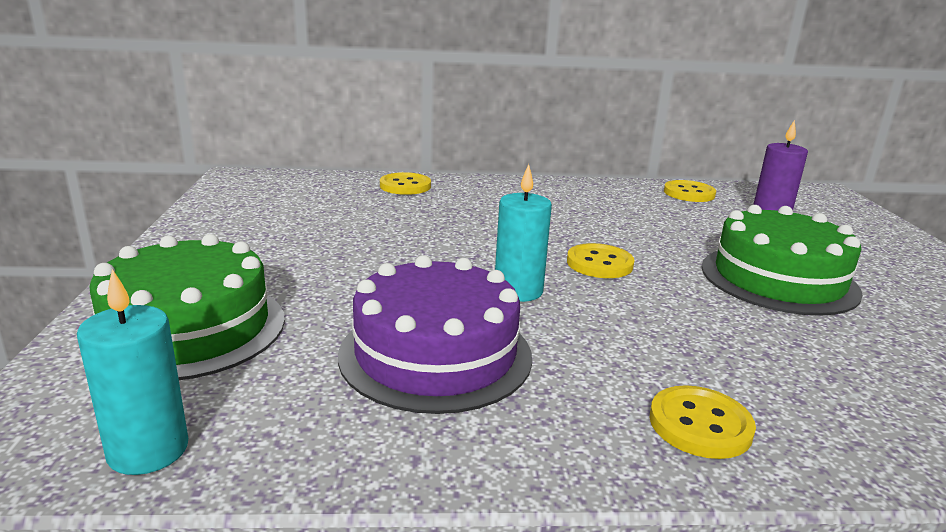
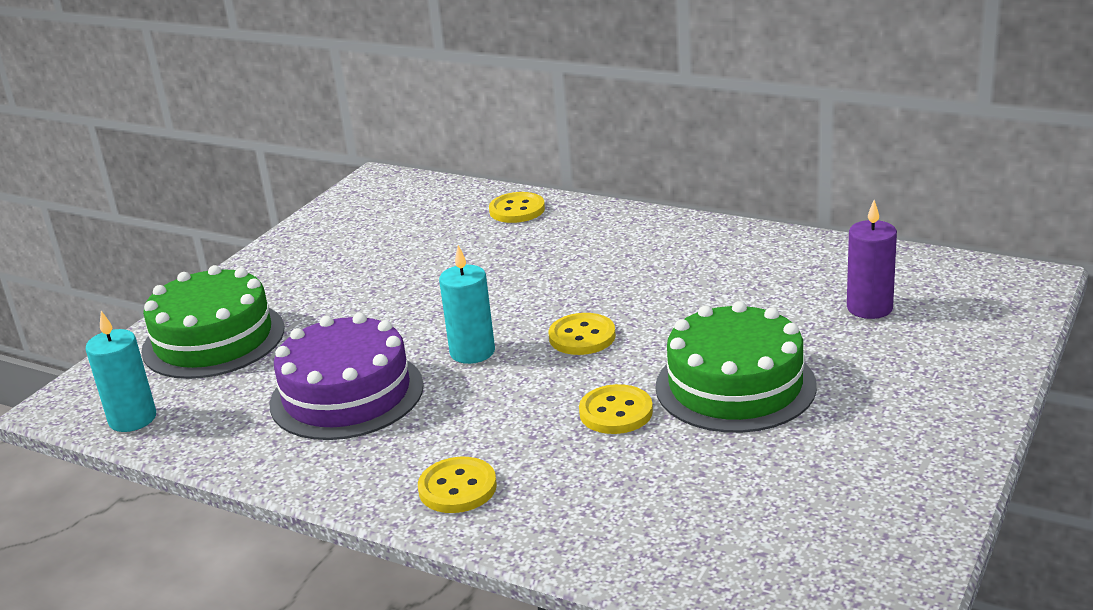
camera: 35 degrees right, 5 degrees up
(689, 193) = (824, 259): yellow button -> yellow button (616, 412)

